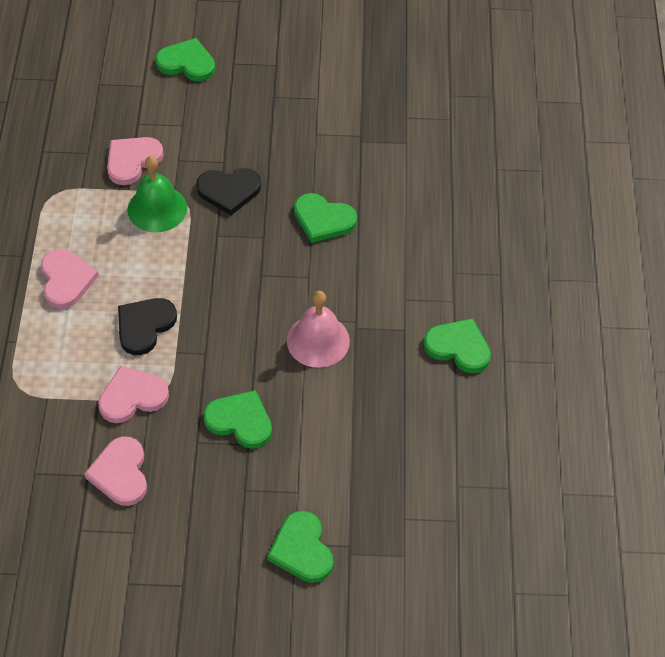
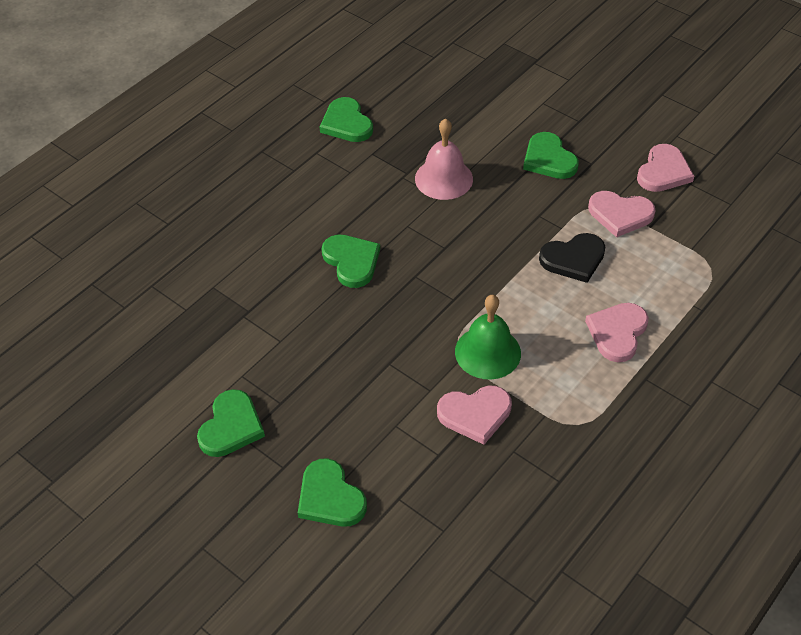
camera: 140 degrees left, 5 degrees down
(229, 191) = (409, 332): black heart -> none
(302, 549) = (567, 74): green heart -> green heart (231, 426)

